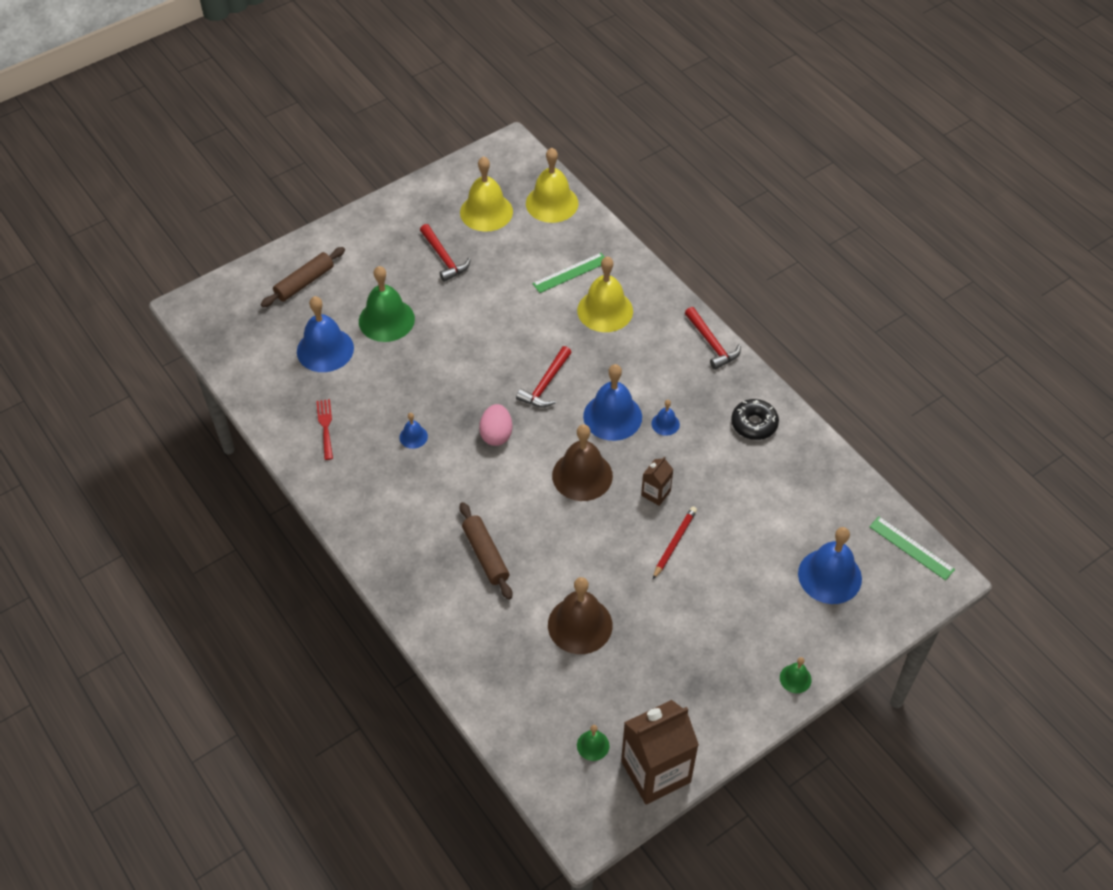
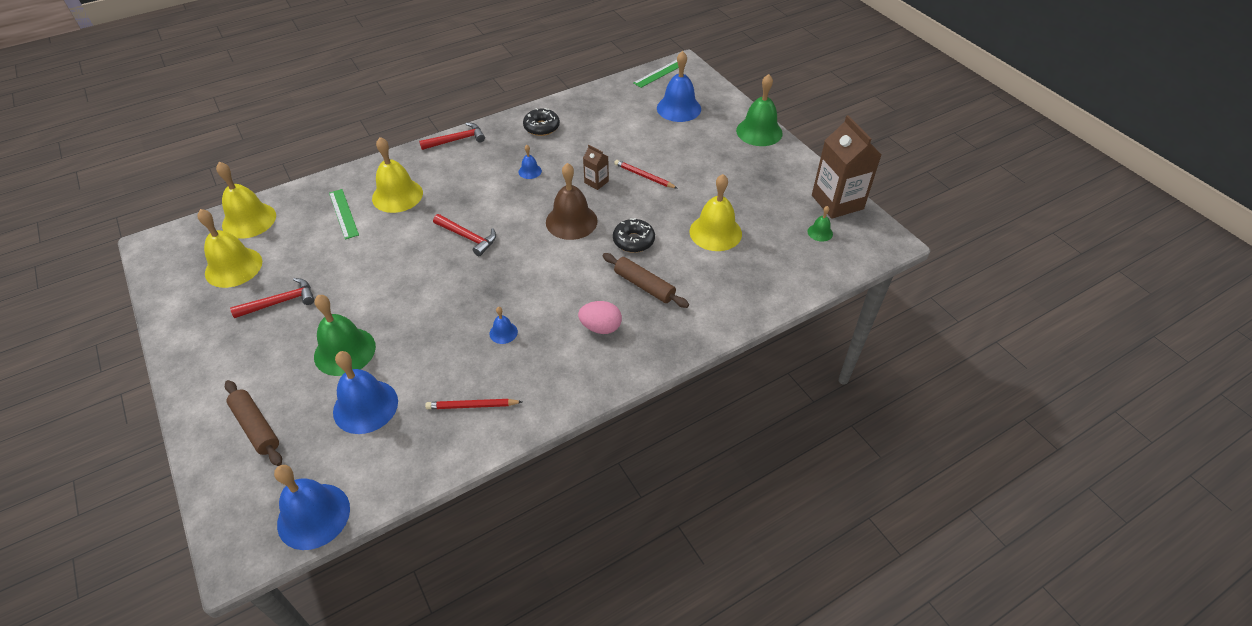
camera: 85 degrees left, 5 degrees down
(325, 426) = (472, 405): red fork -> red pencil
(486, 555) = (644, 285): brown rolling pin -> brown rolling pin turned 60 degrees clockwise
(496, 434) = (515, 273): pink egg -> pink egg (600, 327)
(556, 539) = (633, 241): none -> black donut
(580, 625) = (715, 232): brown bell -> yellow bell
(612, 416) = (514, 199): blue bell -> blue bell (313, 516)
(795, 678) = (759, 132): green bell -> green bell, size x2.09

